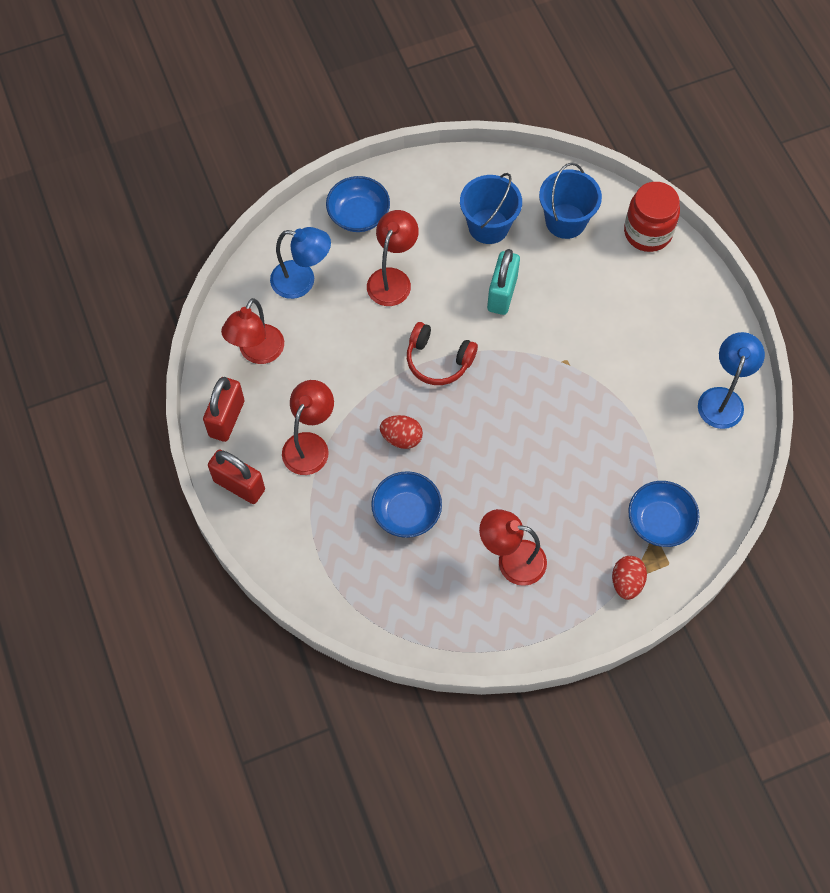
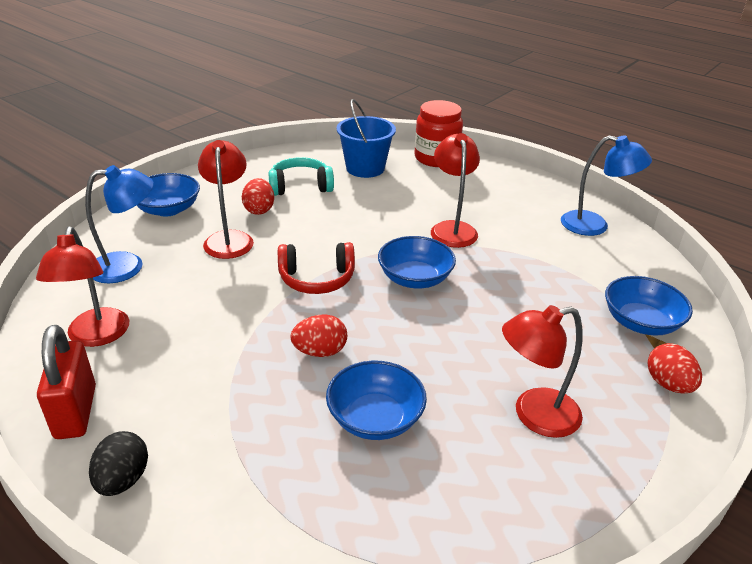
camera: 30 degrees left, 30 degrees down
(239, 485) = (123, 480): red padlock -> black egg
(310, 445) = (208, 398): red lamp -> red lamp (452, 229)
(435, 248) = (259, 210): none -> red egg
(488, 226) = (300, 186): blue bucket -> turquoise headphones
(502, 294) = (345, 220): turquoise padlock -> none
(516, 394) = (415, 278): none -> blue bowl
(723, 399) = (594, 226): blue lamp -> blue lamp turned 120 degrees clockwise

